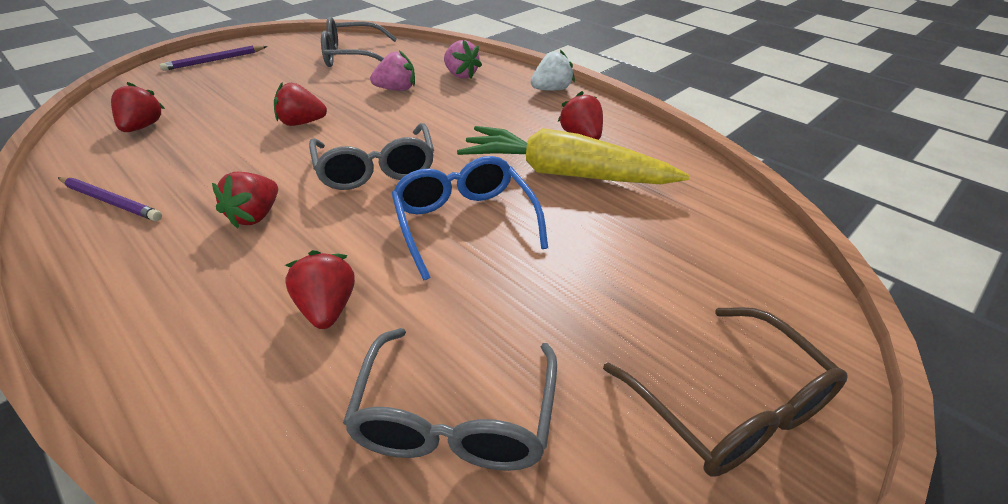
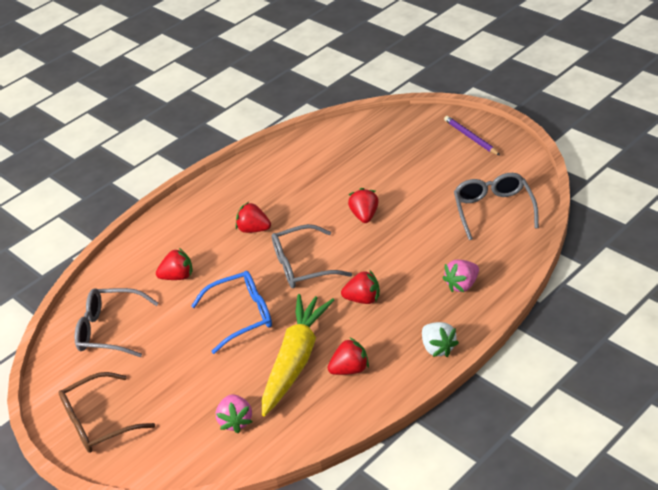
camera: 95 degrees right, 0 degrees up
(110, 201) = (270, 172): purple pencil -> none
(143, 127) = (355, 148): red strawberry -> red strawberry (363, 299)
(396, 89) = (427, 251): pink strawberry -> pink strawberry (236, 421)

